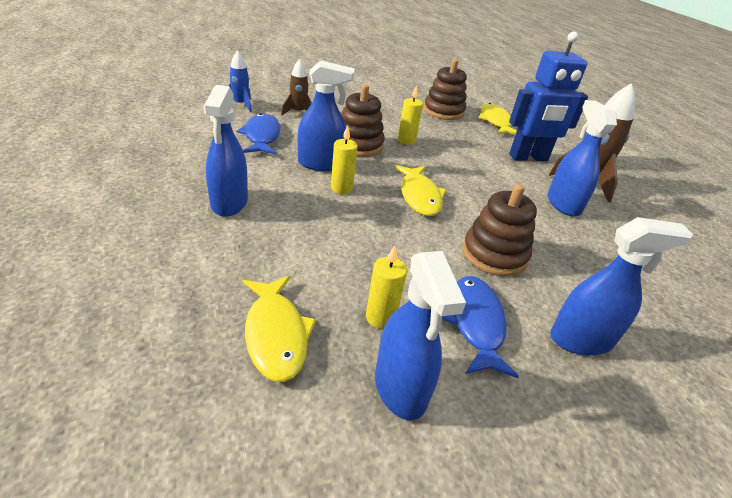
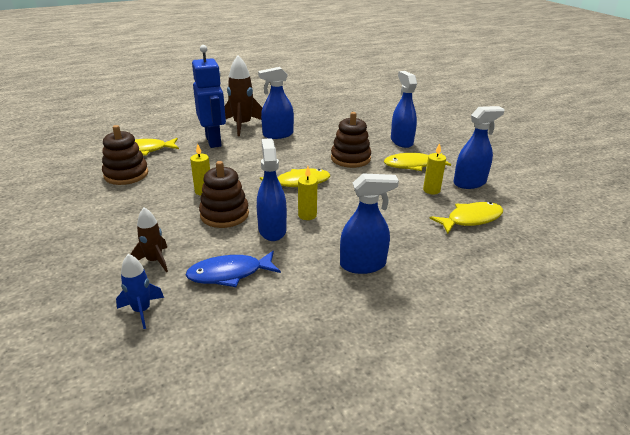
camera: 95 degrees left, 5 degrees down
(475, 323) = (412, 165): blue fish -> yellow fish

